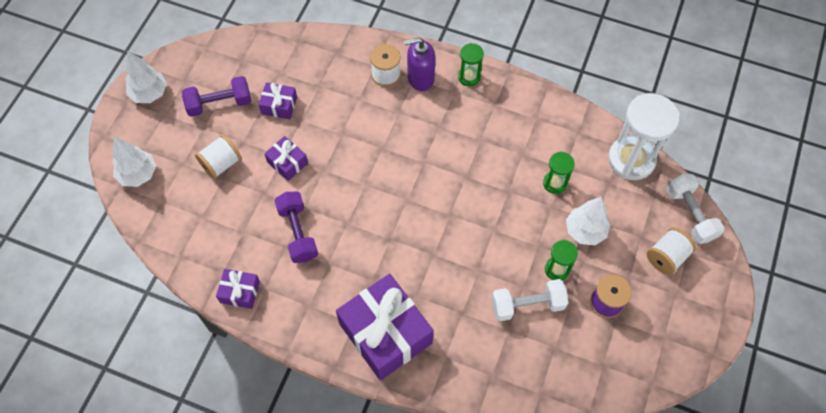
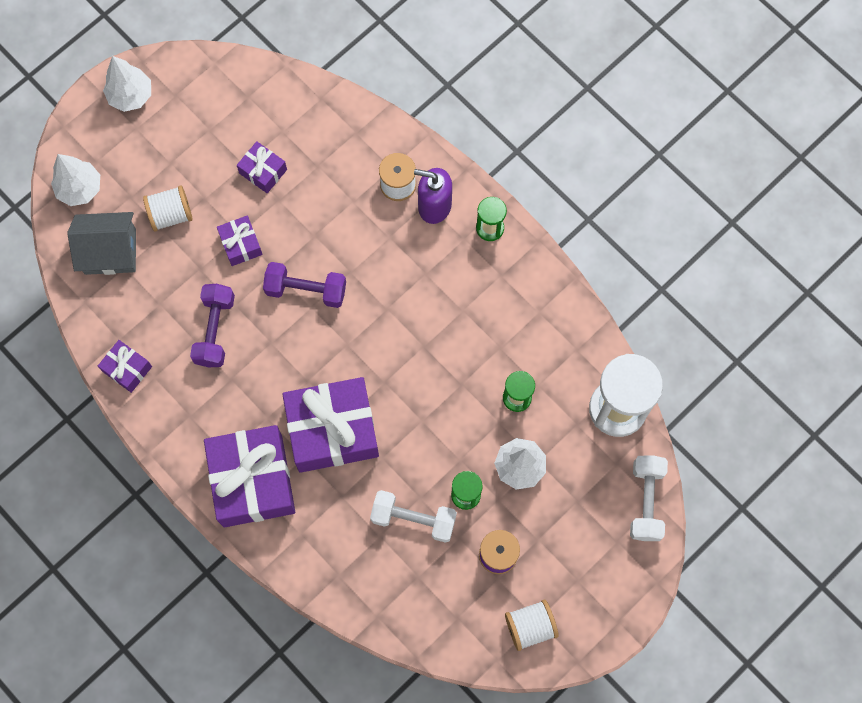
camera: 25 degrees right, 10 degrees up
(184, 210) = (110, 251): none -> grey house
(219, 104) = (200, 141): purple dumbbell -> purple dumbbell (306, 290)
(429, 266) = (332, 430): none -> purple gift
(666, 257) = (591, 536): white spool -> white spool (530, 626)

